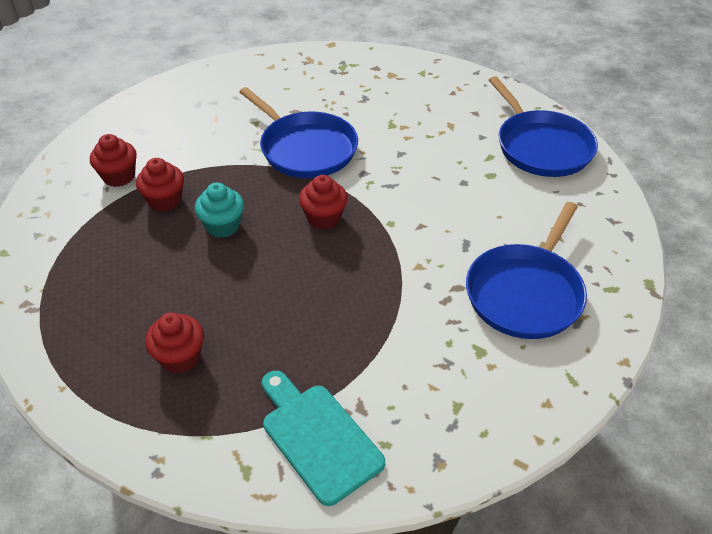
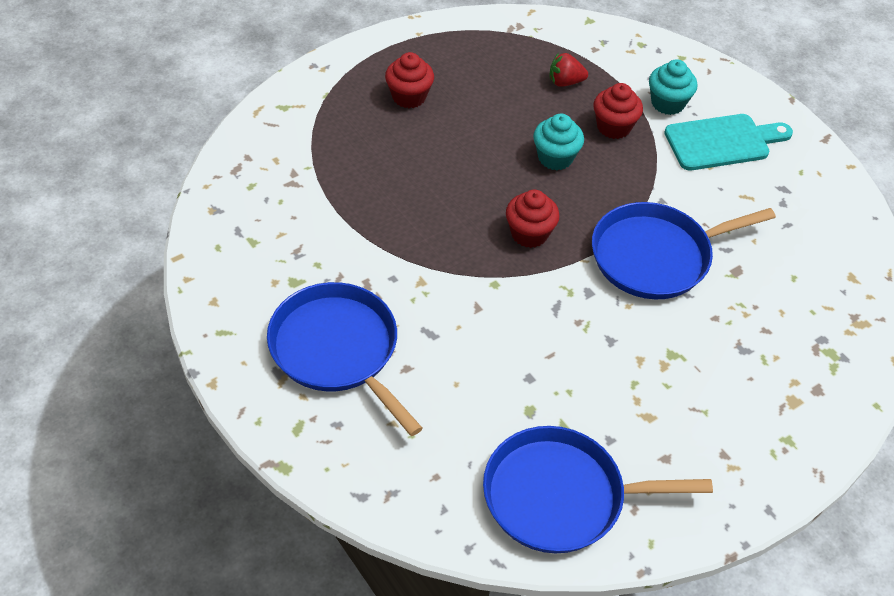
camera: 110 degrees right, 5 degrees up
(112, 245) = (565, 82): none -> red strawberry
(119, 176) = (667, 103): red cupcake -> turquoise cupcake
(318, 437) = (283, 151): turquoise cutting board -> turquoise cutting board (722, 142)

